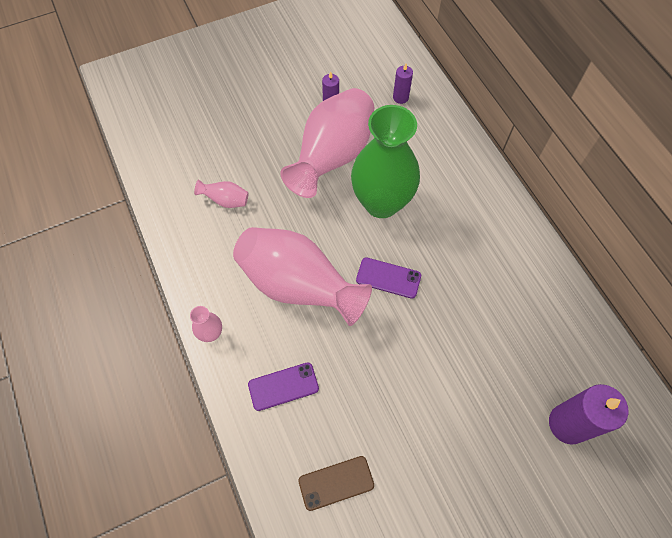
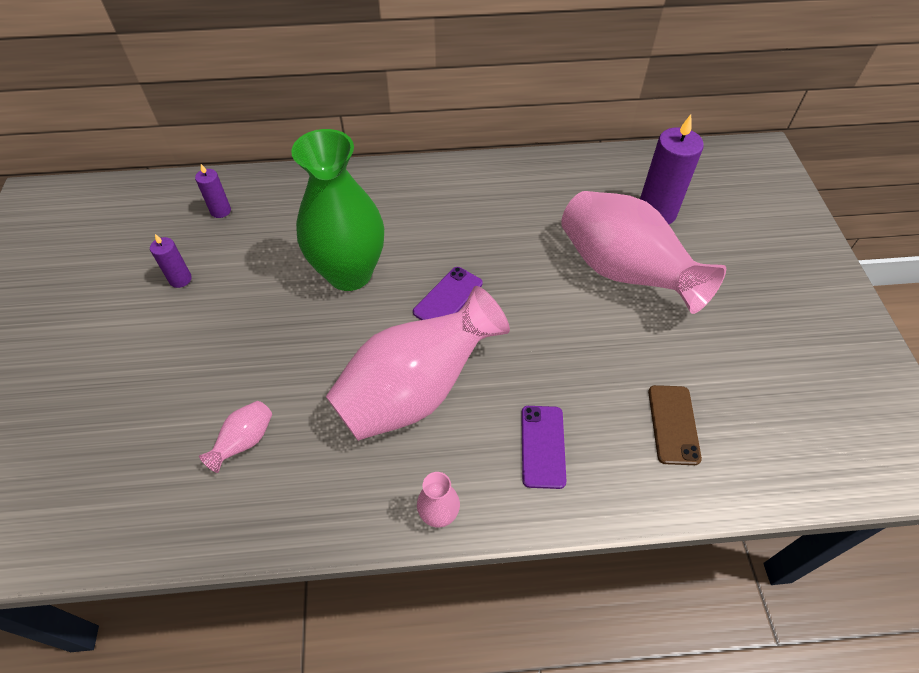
camera: 70 degrees left, 10 degrees down
(332, 157) = (257, 300): pink vase -> pink vase (623, 273)

